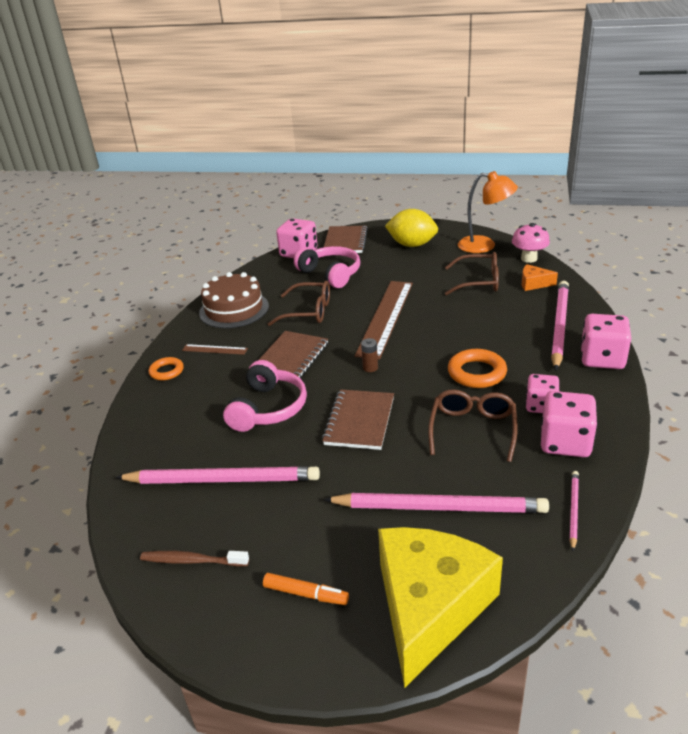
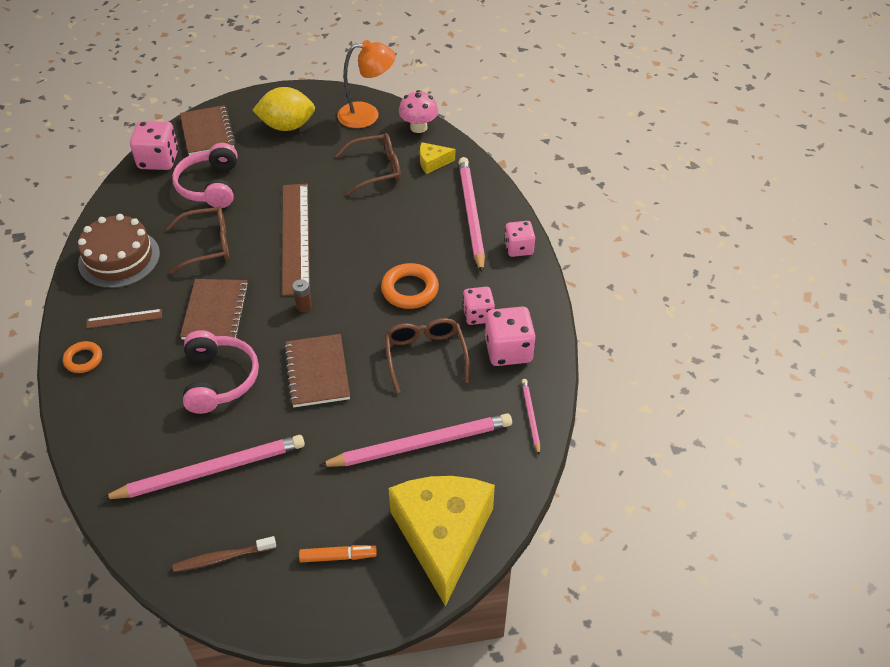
camera: 25 degrees left, 15 degrees up
(330, 274) = (210, 186): pink headphones -> pink headphones turned 120 degrees counterclockwise
(534, 283) = (433, 162): orange cheese -> yellow cheese
(602, 359) = (518, 248): pink dice -> pink dice, size x0.66

